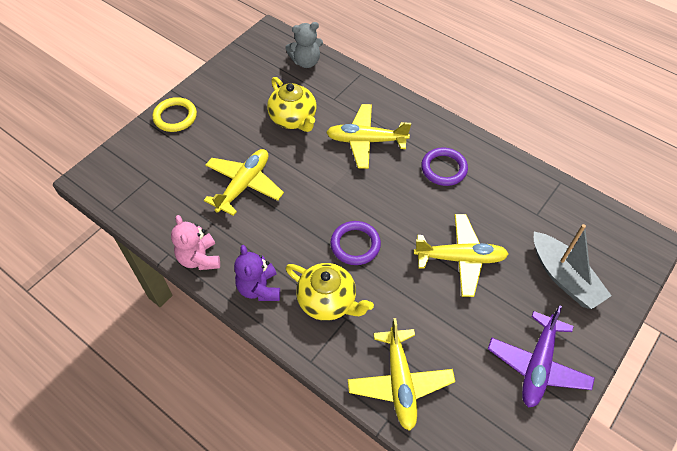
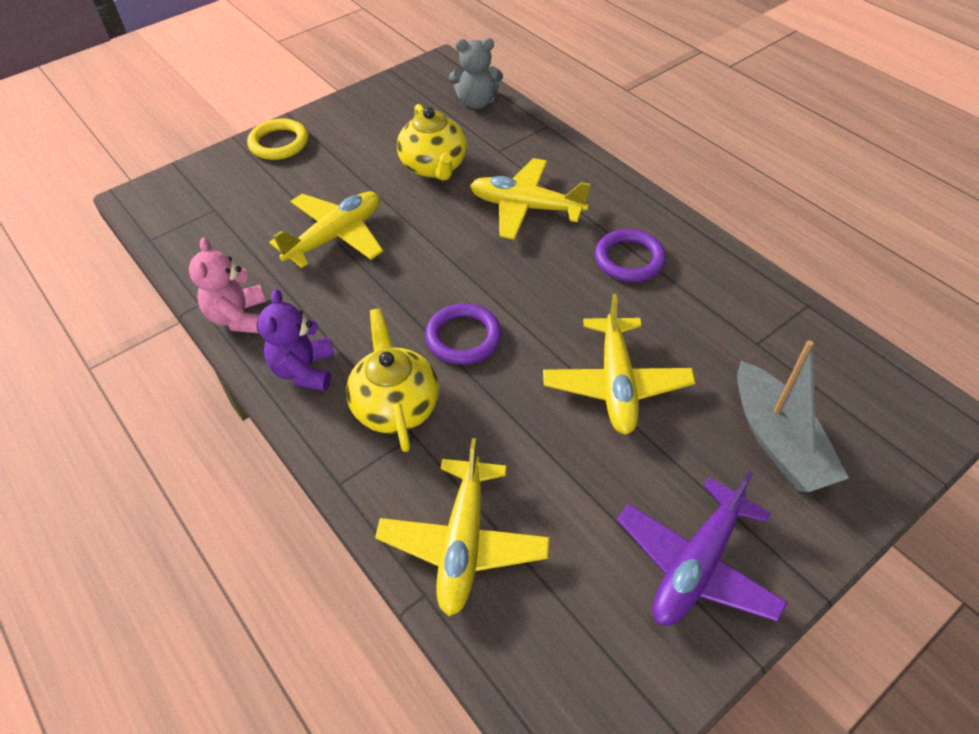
camera: 15 degrees right, 5 degrees down
(328, 301) = (395, 405): yellow teapot -> yellow teapot turned 150 degrees counterclockwise
(460, 258) = (616, 383): yellow plane -> yellow plane turned 75 degrees clockwise

